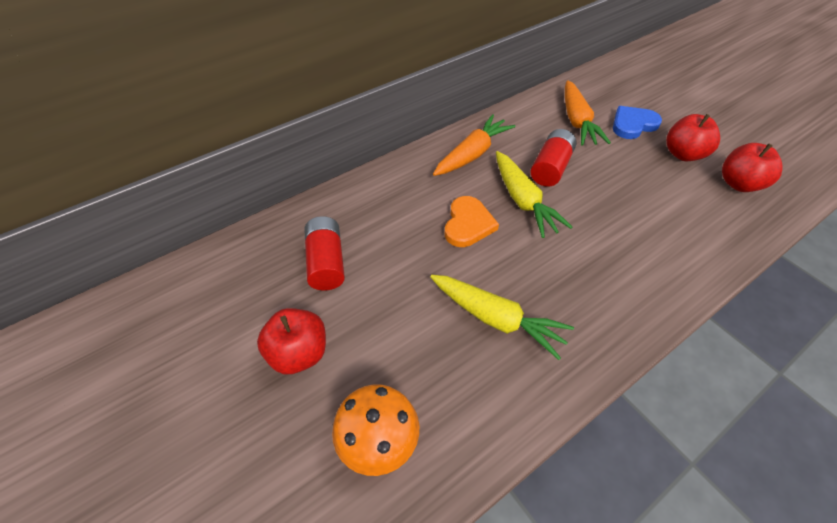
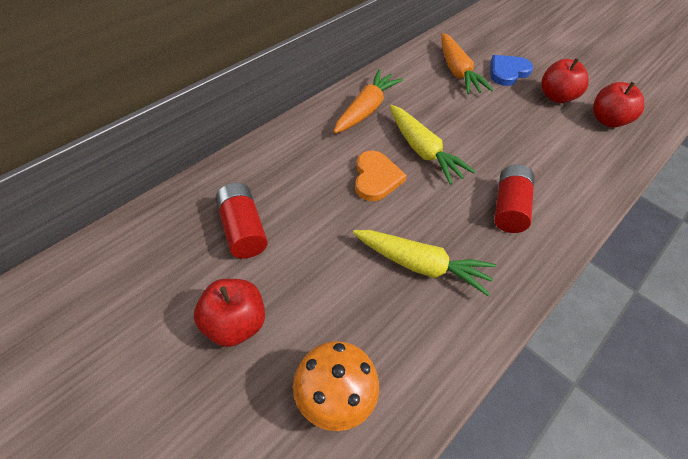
camera: 15 degrees left, 0 degrees up
(550, 168) = (442, 118): red battery -> red battery (509, 208)

